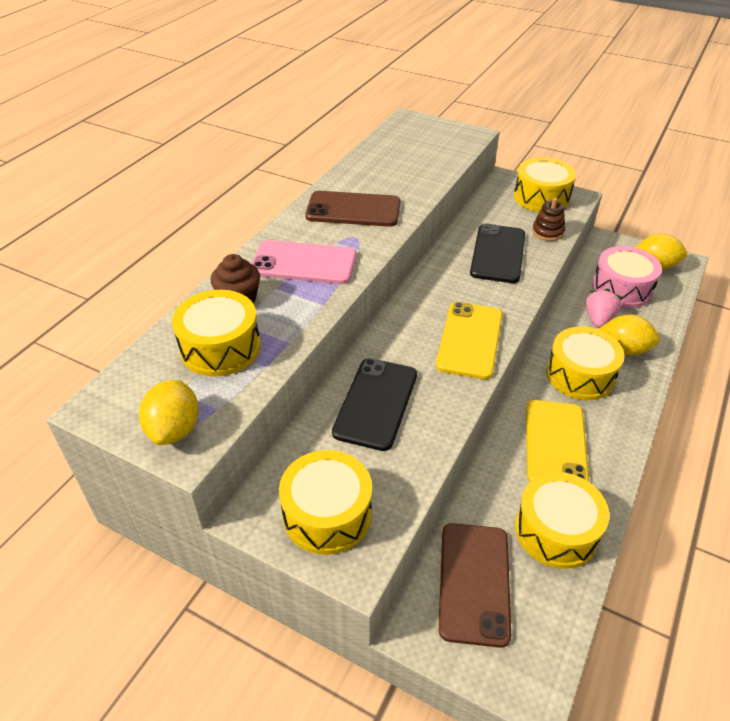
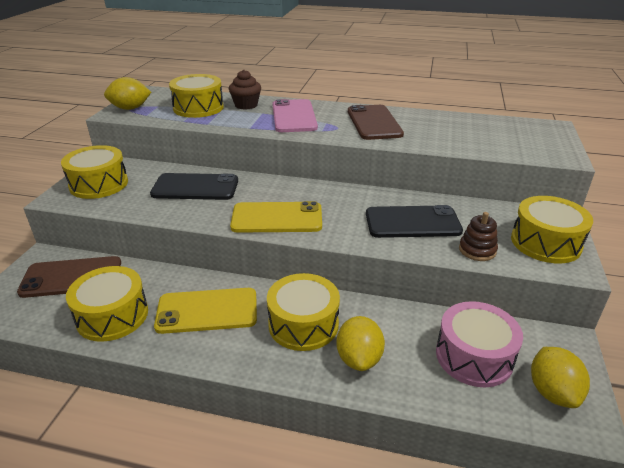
camera: 75 degrees right, 10 degrees down
(598, 320) = (400, 336): pink strawberry -> none

